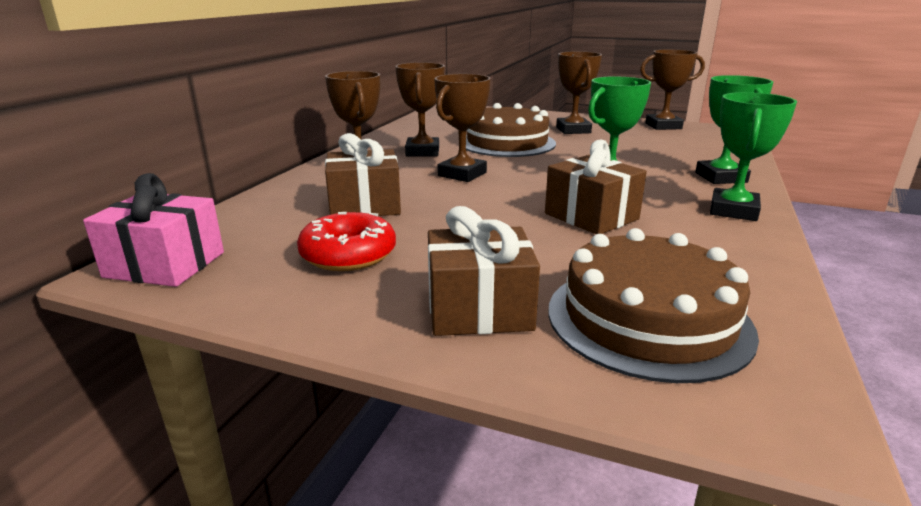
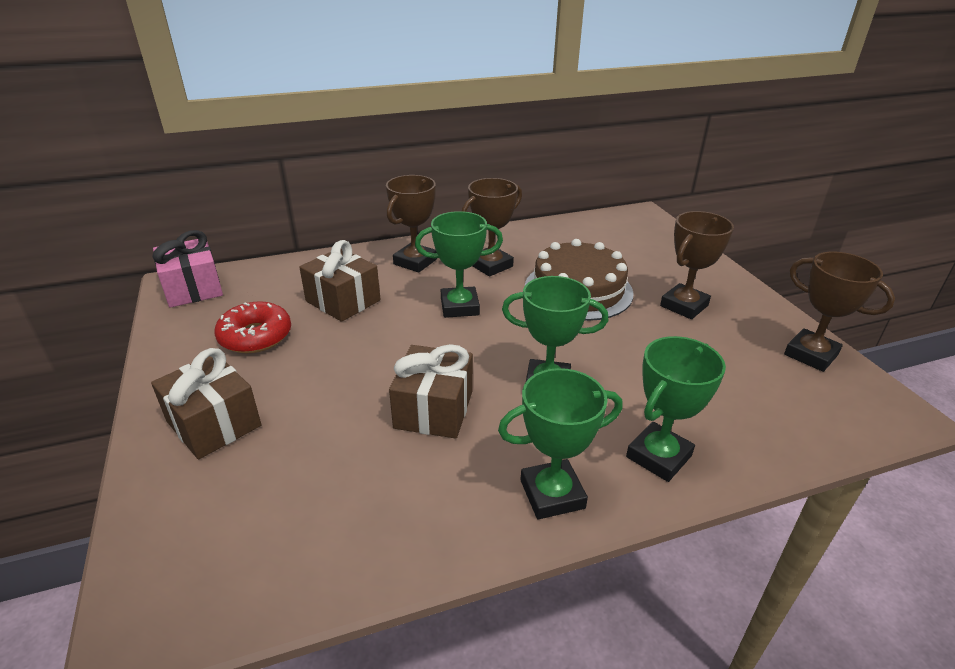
camera: 50 degrees right, 10 degrees up
(462, 174) = (459, 307): brown trophy -> green trophy
(648, 319) = (251, 508): brown cake -> none

